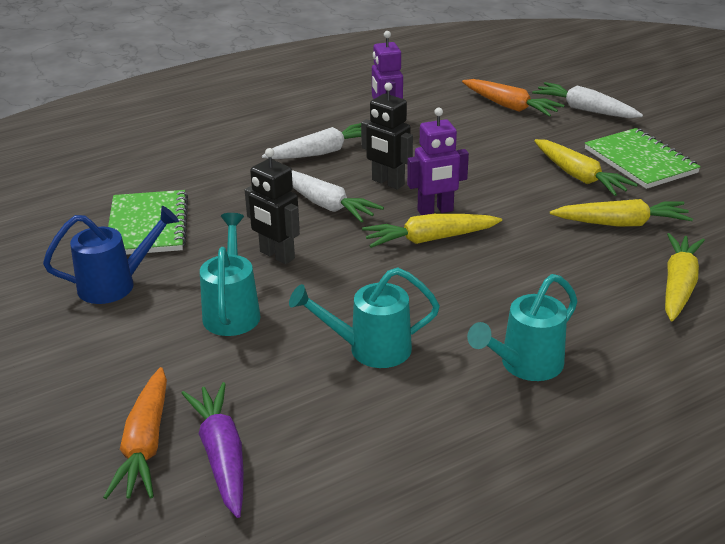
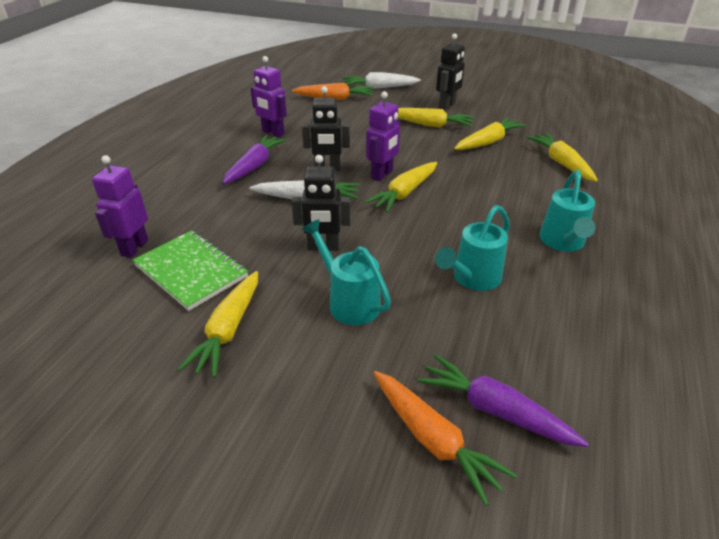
camera: 40 degrees left, 5 degrees up
(115, 285) = (228, 330): blue watering can -> yellow carrot
(132, 187) = (134, 248): none -> purple robot
(322, 152) = (254, 166): white carrot -> purple carrot
(640, 161) = (447, 105): green notebook -> black robot

